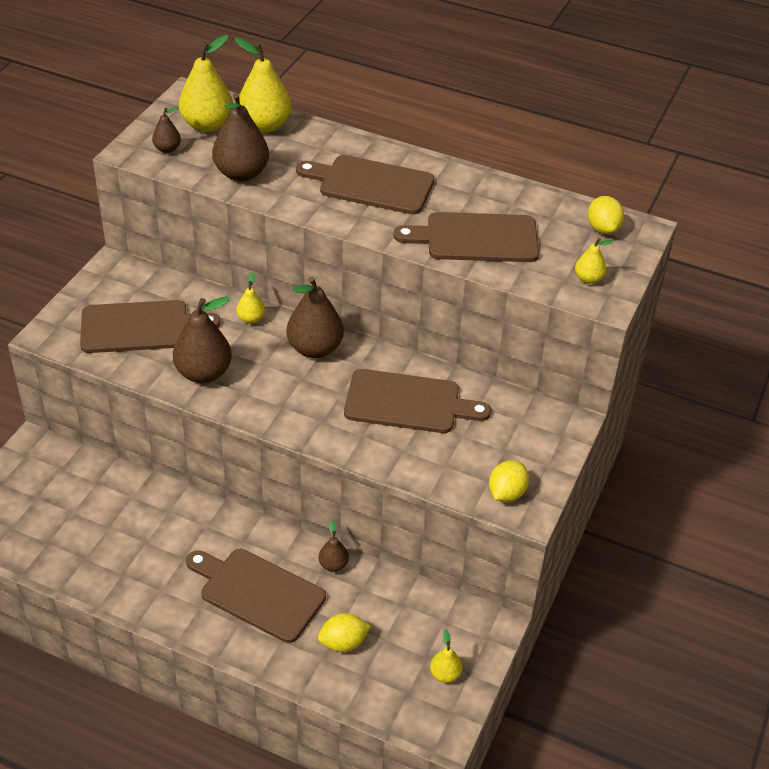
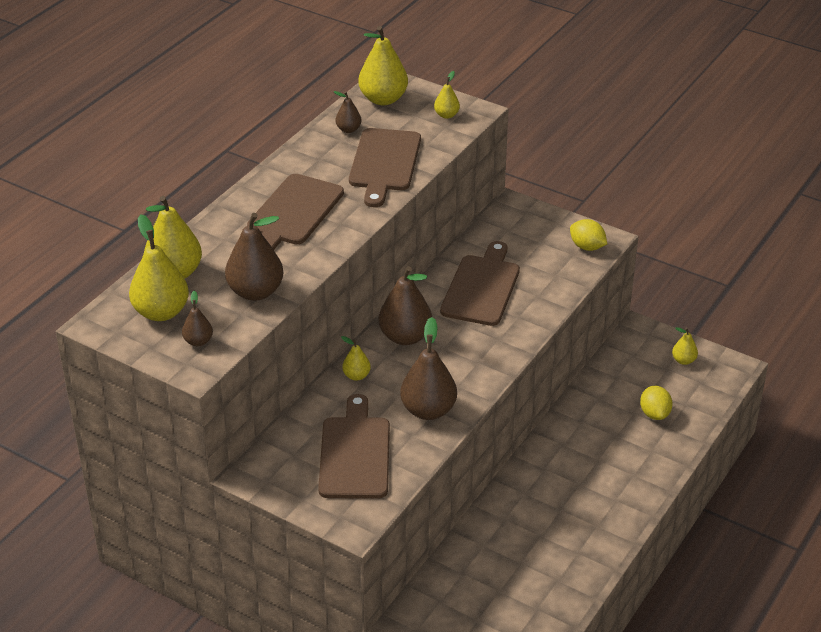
camera: 80 degrees left, 5 degrees down
(258, 593) = (602, 462): brown cutting board -> none
(333, 565) = (574, 413): brown pear -> brown pear (348, 129)
(603, 228) = (383, 99): yellow lemon -> yellow pear

